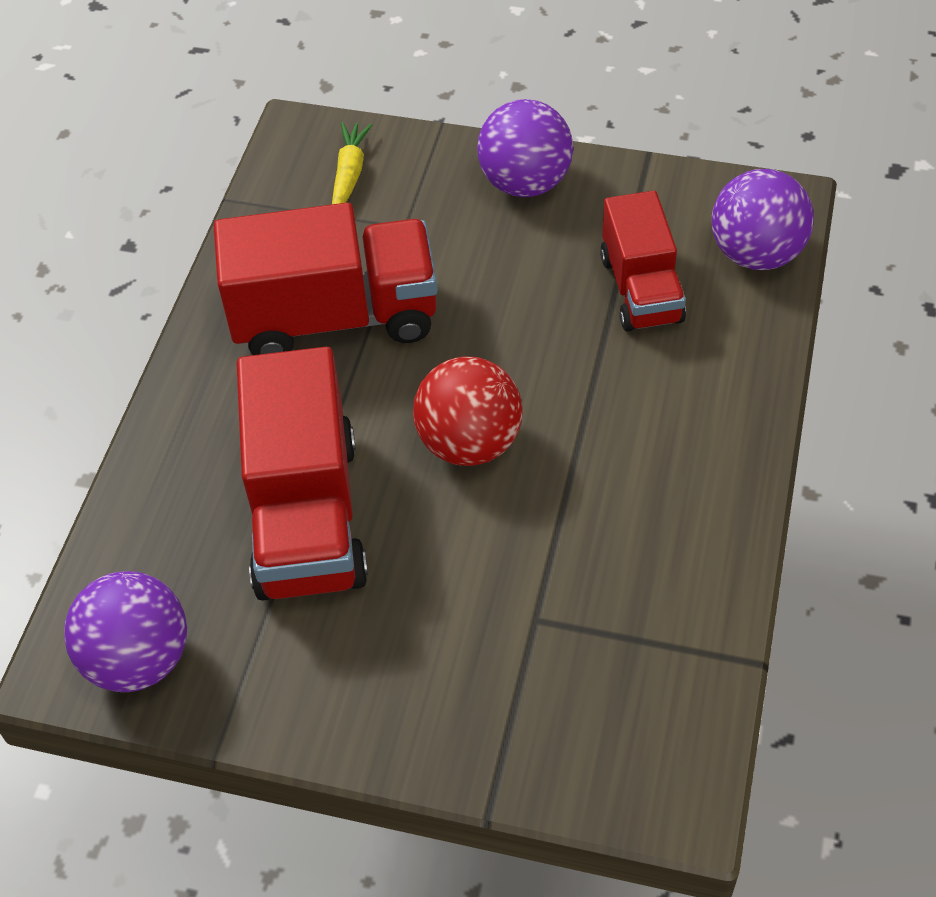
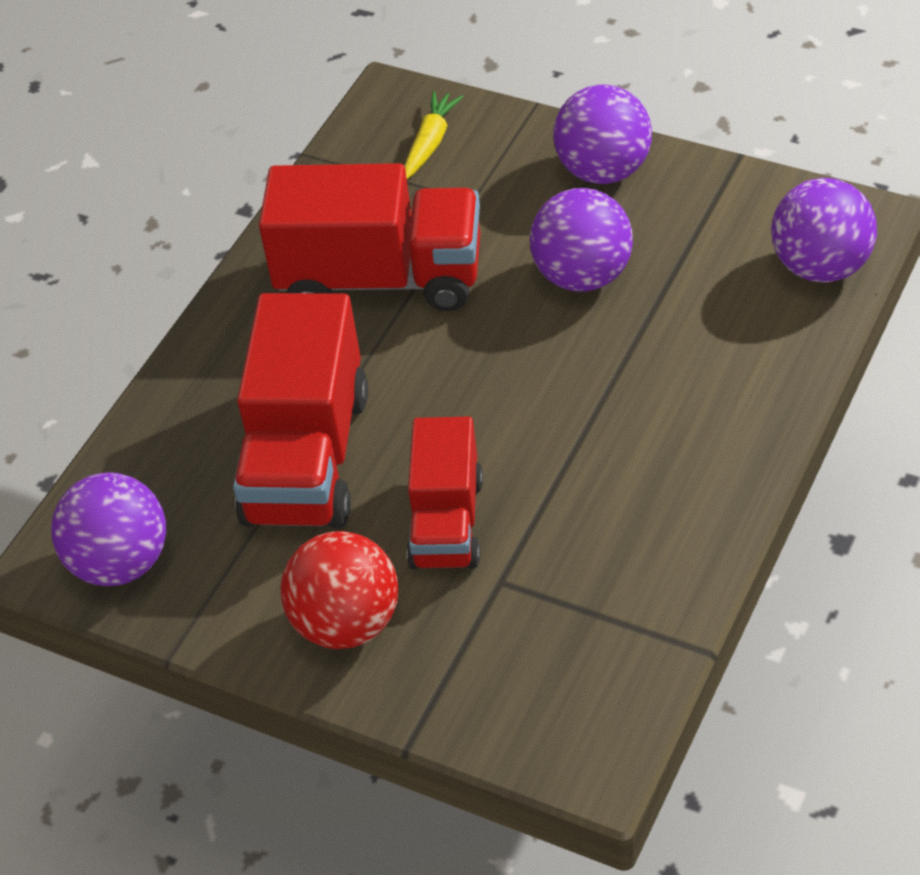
camera: 15 degrees right, 5 degrees down
(469, 443) = (480, 411): red ball -> red ball (346, 623)
(533, 290) = (583, 276): none -> purple ball
(641, 289) = (692, 287): red truck -> red truck (447, 522)

